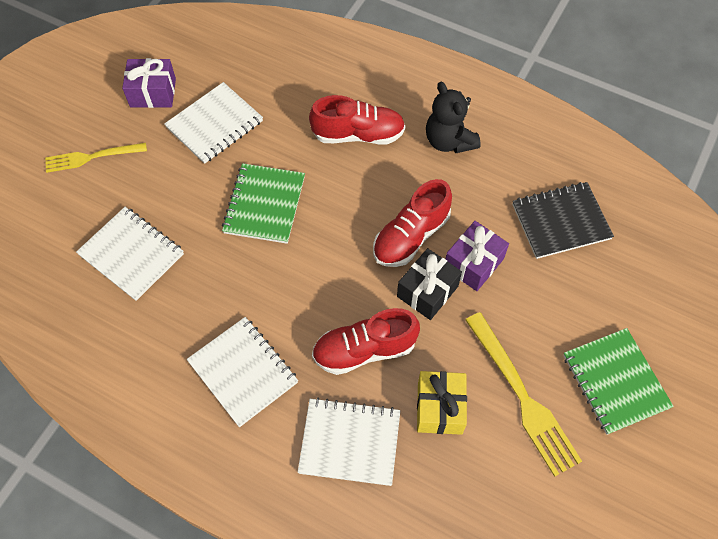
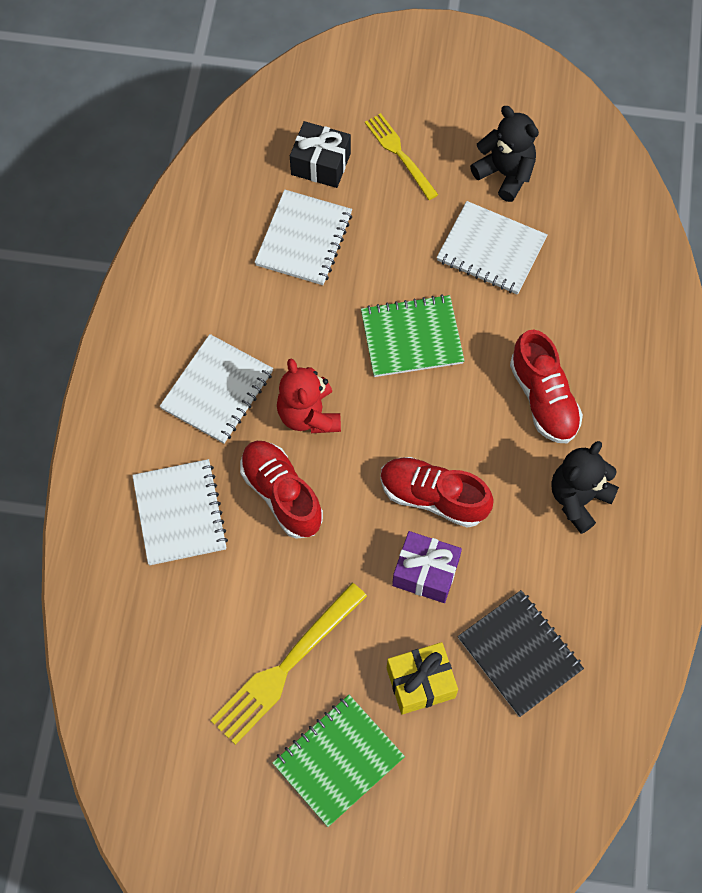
camera: 70 degrees right, 5 degrees up
(153, 92) = (505, 174): purple gift -> black teddy bear
(299, 304) = (309, 414): none -> red teddy bear
(427, 291) = (372, 535): black gift -> black gift (320, 164)
(439, 408) = (244, 587): yellow gift -> yellow gift (420, 682)

